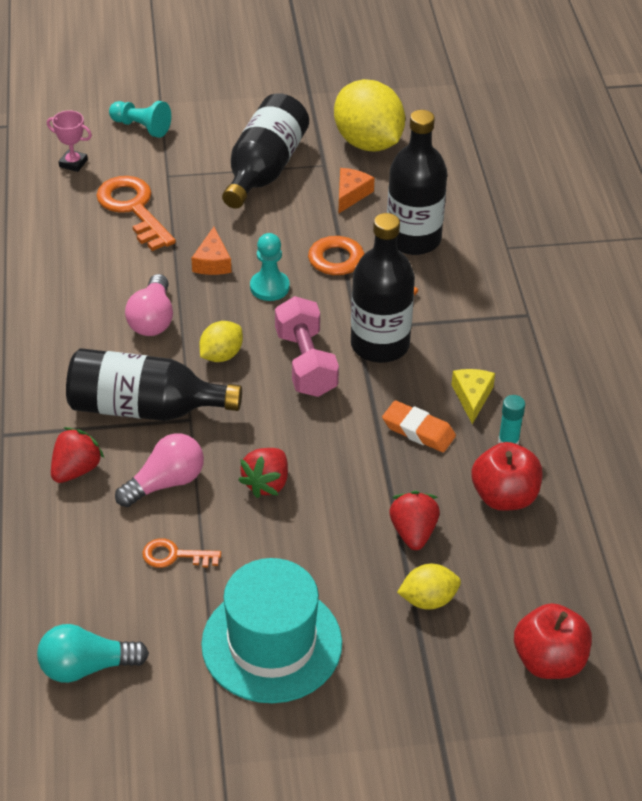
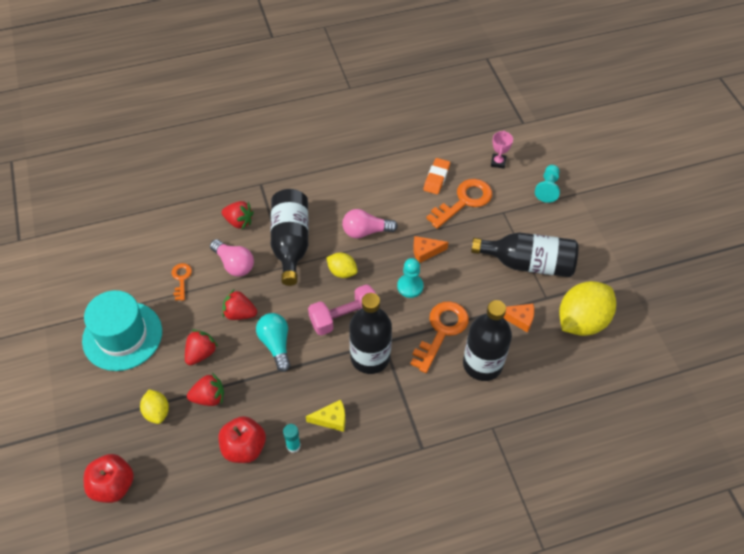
camera: 80 degrees right, 10 degrees up
(87, 667) = (105, 256): turquoise light bulb -> turquoise light bulb (276, 344)
(331, 537) = (201, 353): none -> red strawberry
(418, 431) = (295, 390): orange eraser -> orange eraser (436, 178)

